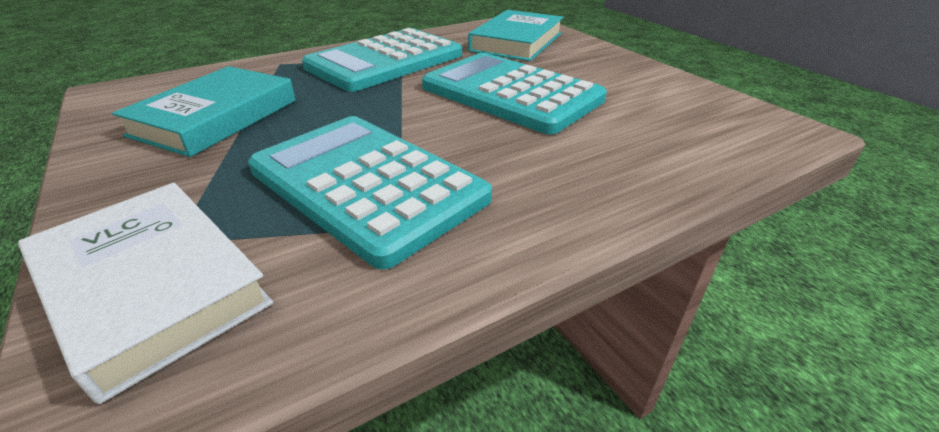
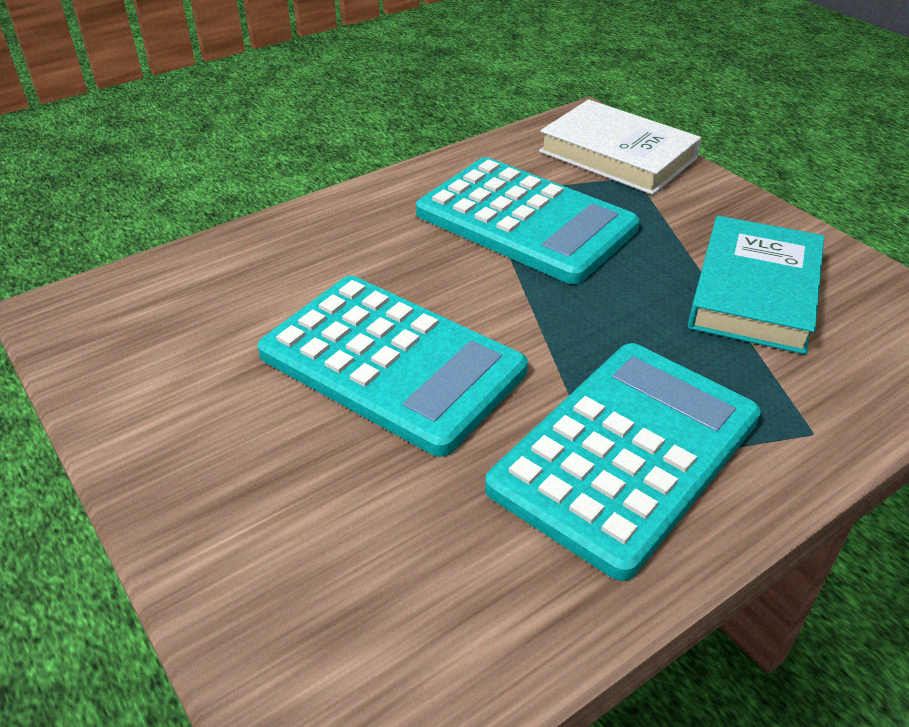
camera: 175 degrees right, 5 degrees up
(516, 42) = (367, 572): turquoise book -> none

